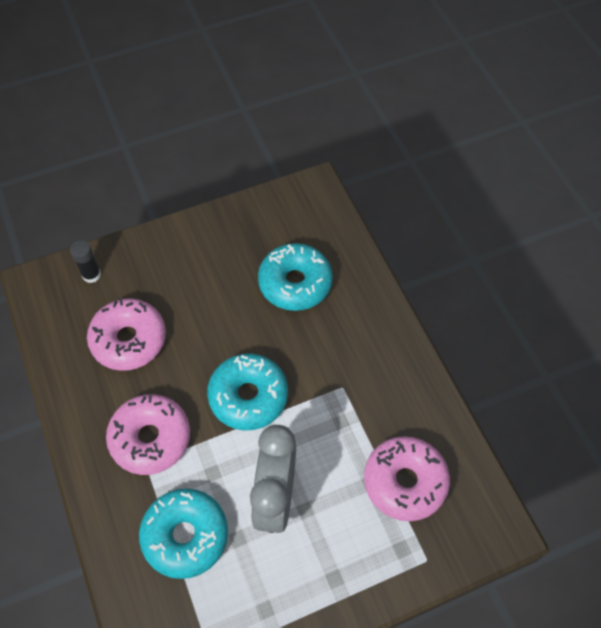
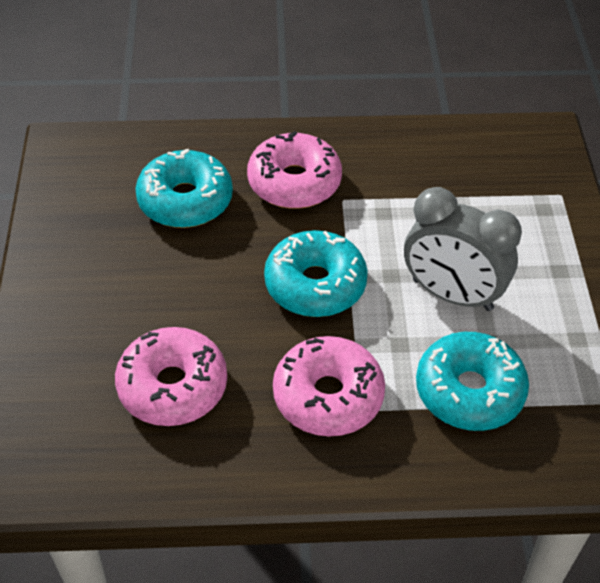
camera: 70 degrees left, 10 degrees down
(91, 275) = (41, 407): black glue stick -> none
(405, 482) = (473, 185): pink donut -> pink donut (294, 182)

